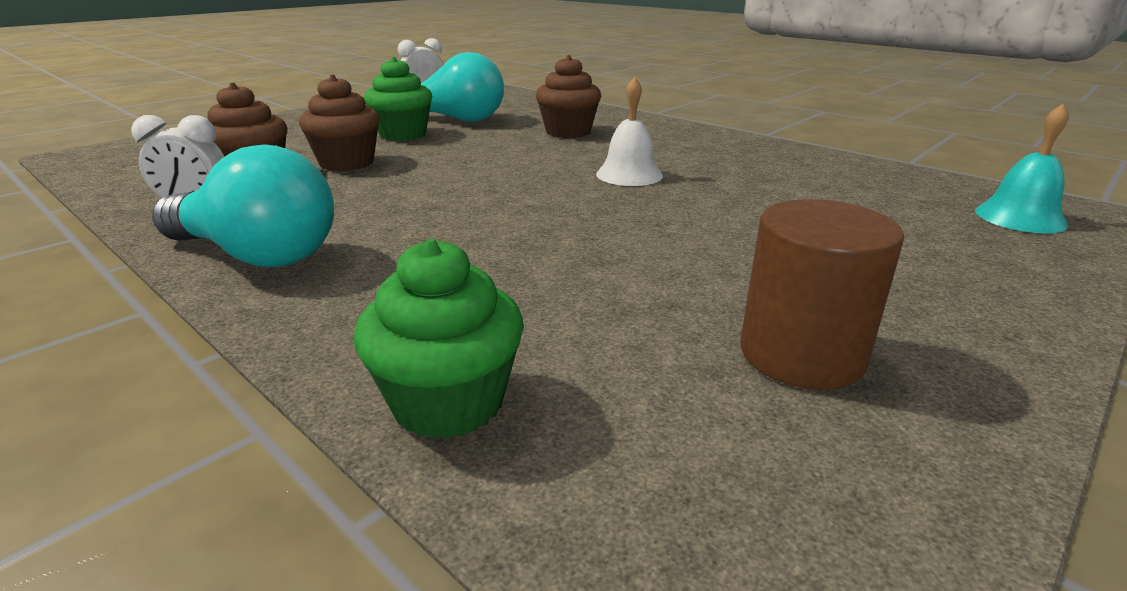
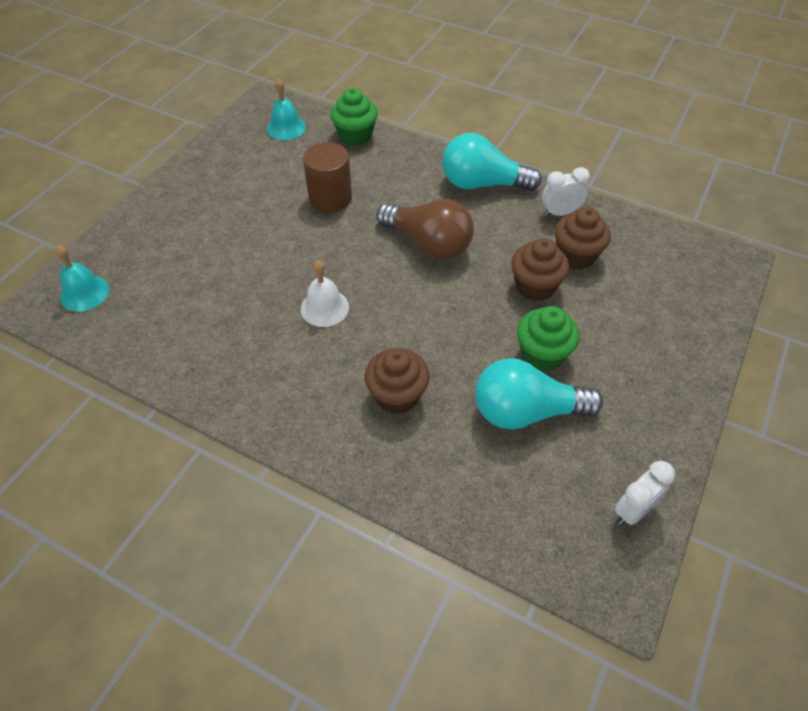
camera: 165 degrees right, 25 degrees up
(442, 204) = (429, 243): none -> brown light bulb
(683, 479) = (286, 128): none -> turquoise bell
(801, 354) = (245, 171): brown cylinder -> brown cylinder (330, 198)

